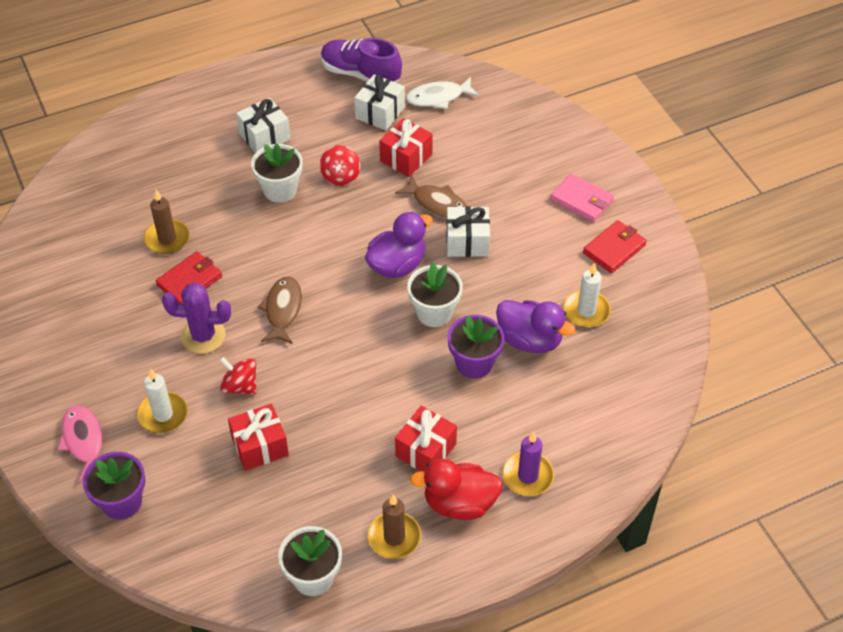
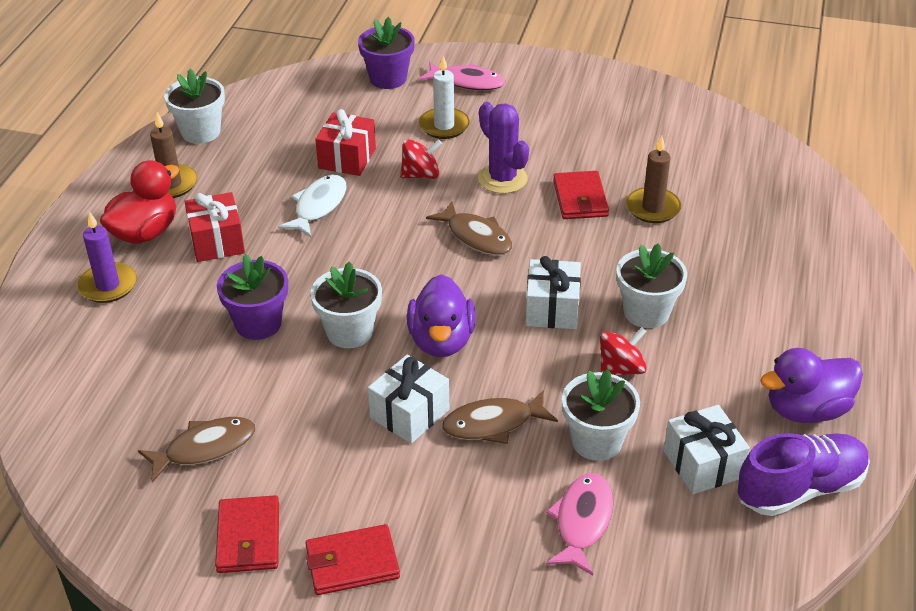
camera: 130 degrees right, 10 degrees down
(203, 336) = (502, 179): purple cactus -> purple cactus turned 75 degrees counterclockwise
(264, 136) = (749, 342): white gift -> white gift (552, 309)
(340, 176) = (621, 369): red spinning top -> red spinning top turned 105 degrees clockwise
(406, 158) = (596, 441): red gift -> white flower pot
(438, 97) = (681, 541): white fish -> white fish (318, 206)
(464, 135) = (582, 521): none -> pink fish
(530, 340) = (230, 379): purple duck -> purple duck (806, 410)
(582, 200) = (352, 563): pink wallet -> red wallet
(586, 311) = (205, 448): white candle -> brown fish

